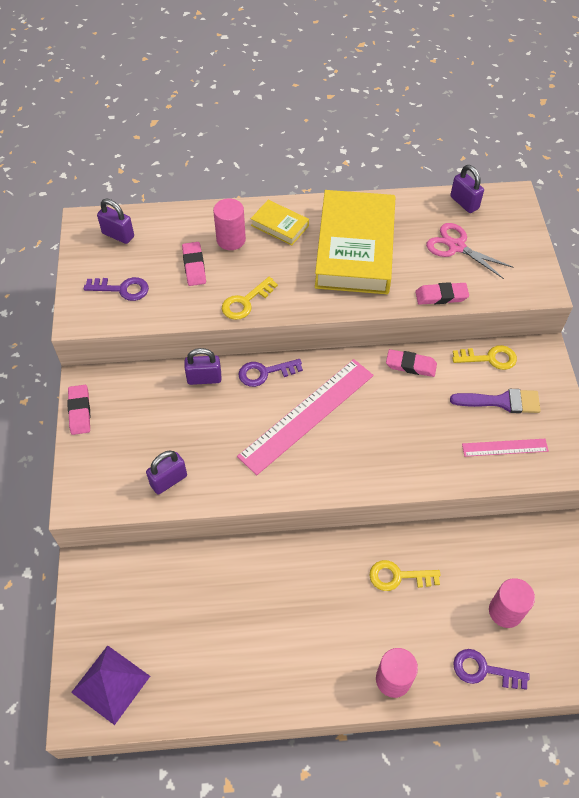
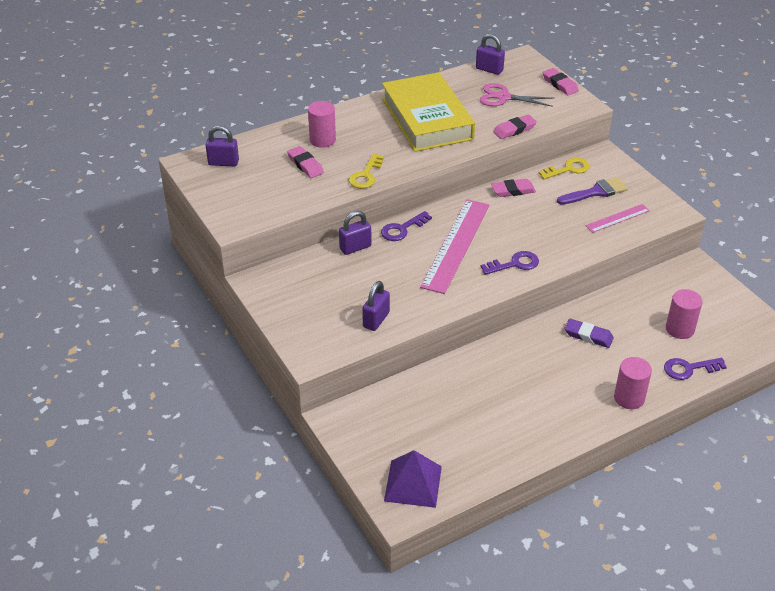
camera: 25 degrees left, 15 degrees down
(79, 411) = (265, 301): pink eraser -> pink eraser (560, 84)
(122, 289) = (256, 196): purple key -> purple key (514, 264)
(280, 225) = (356, 121): yellow book -> none
(398, 576) = (588, 336): yellow key -> purple eraser

